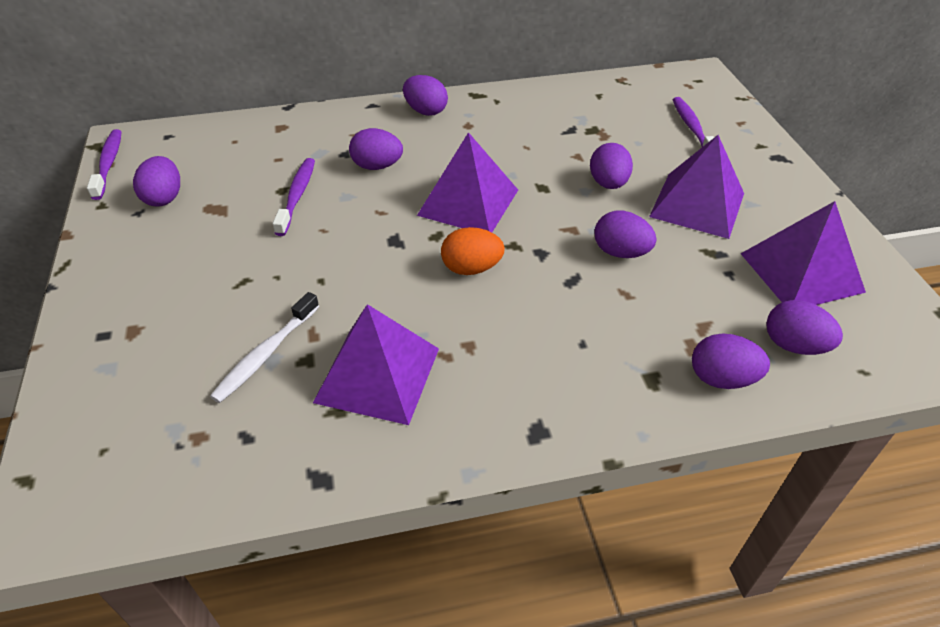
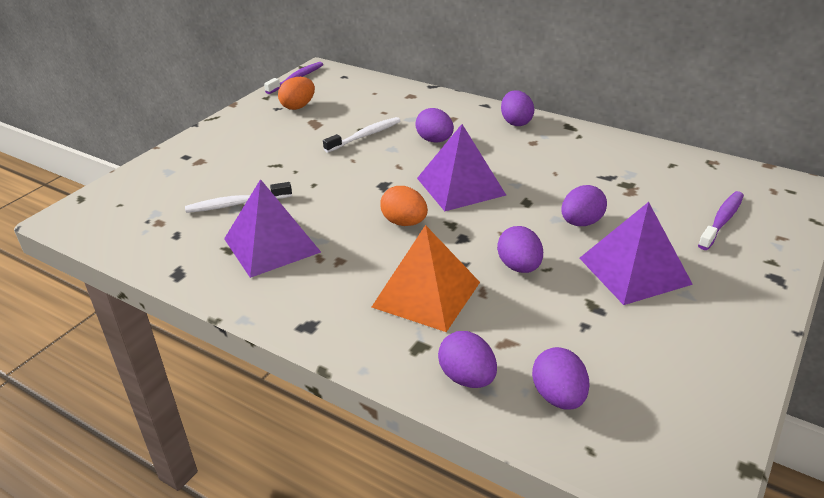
camera: 45 degrees right, 10 degrees down
(164, 198) = (298, 106): purple egg -> orange egg
(297, 196) = (365, 136): purple toothbrush -> white toothbrush
(589, 326) = (426, 294): none -> orange pyramid
(801, 272) = (650, 360): purple pyramid -> none

